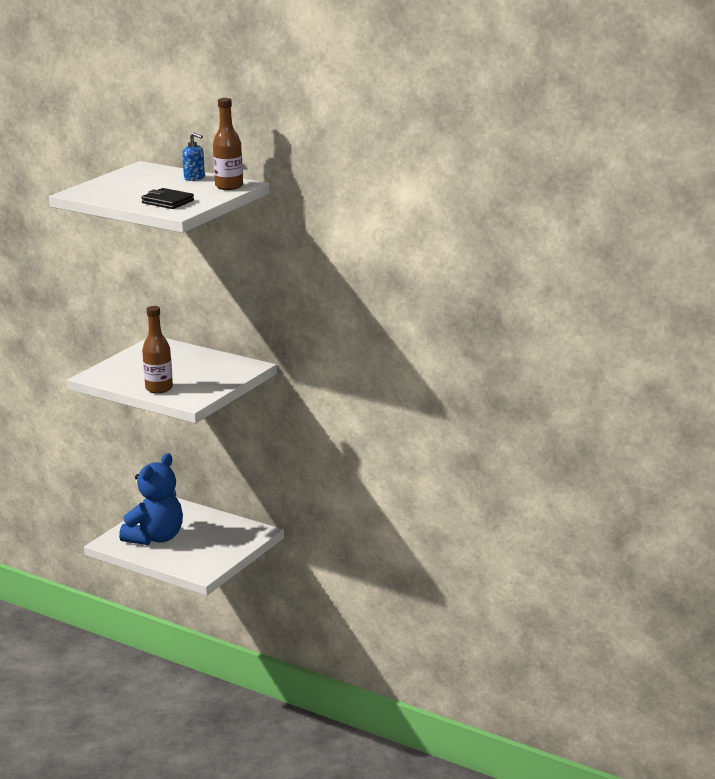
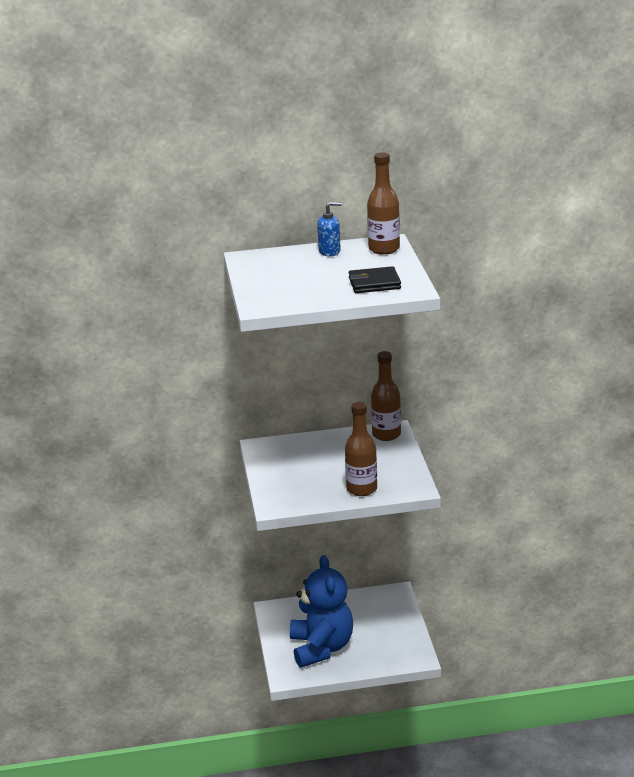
camera: 40 degrees left, 5 degrees up
(242, 366) = (386, 434): none -> brown bottle

